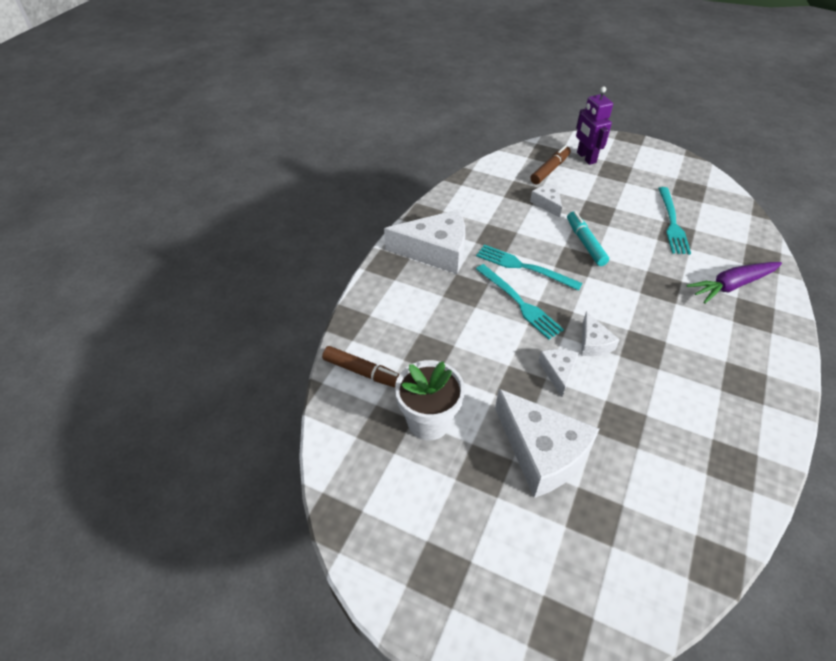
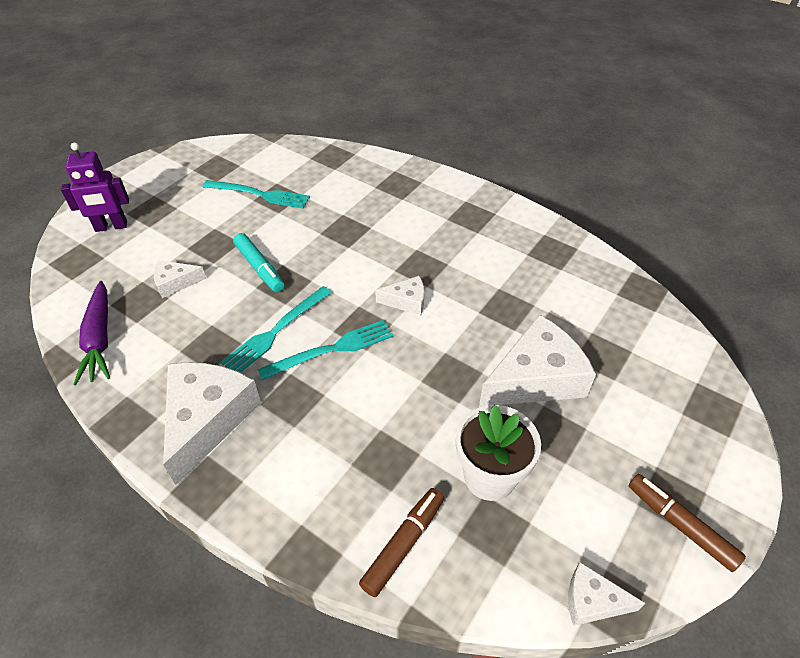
camera: 80 degrees left, 0 degrees up
(550, 170) = (112, 264): brown marker -> brown marker (680, 525)
(558, 372) = (439, 340): white cheese -> white cheese (592, 601)
(585, 243) = (259, 268): turquoise marker -> turquoise marker turned 120 degrees counterclockwise
(732, 285) = (360, 185): purple carrot -> purple carrot (100, 339)

